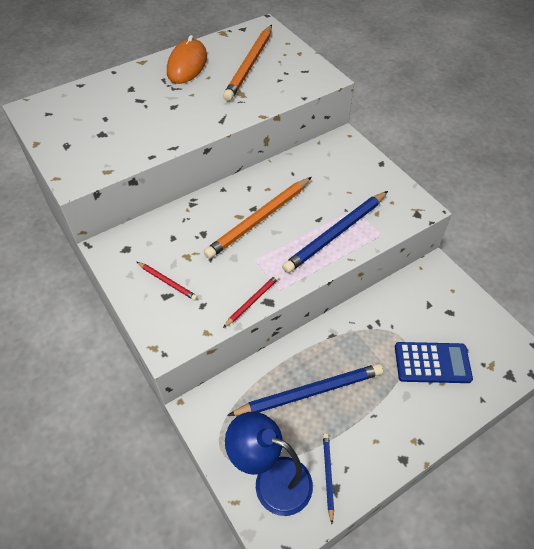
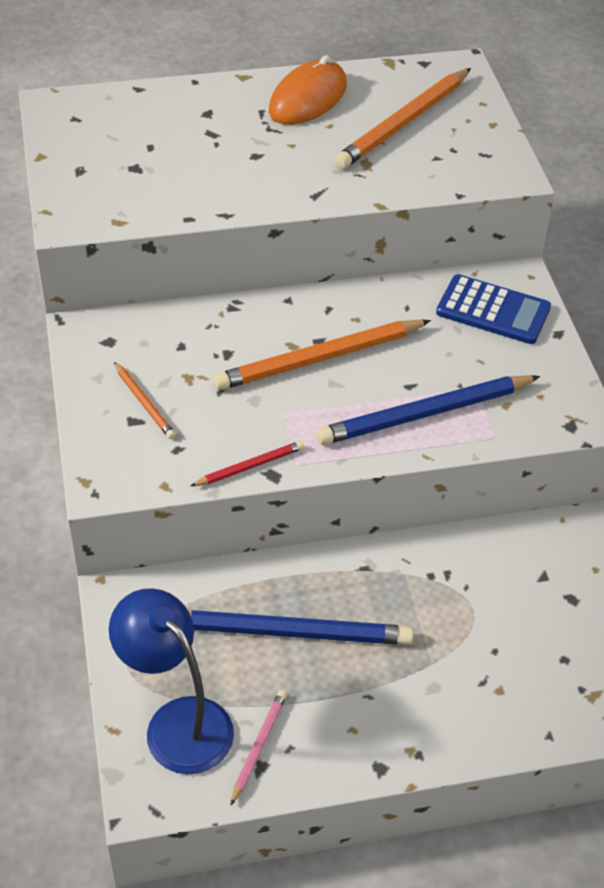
camera: 20 degrees right, 5 degrees down
(167, 282) = (144, 403): red pencil -> orange pencil
(328, 475) = (258, 746): blue pencil -> pink pencil
(432, 363) = (499, 658): blue calculator -> blue calculator (493, 310)

